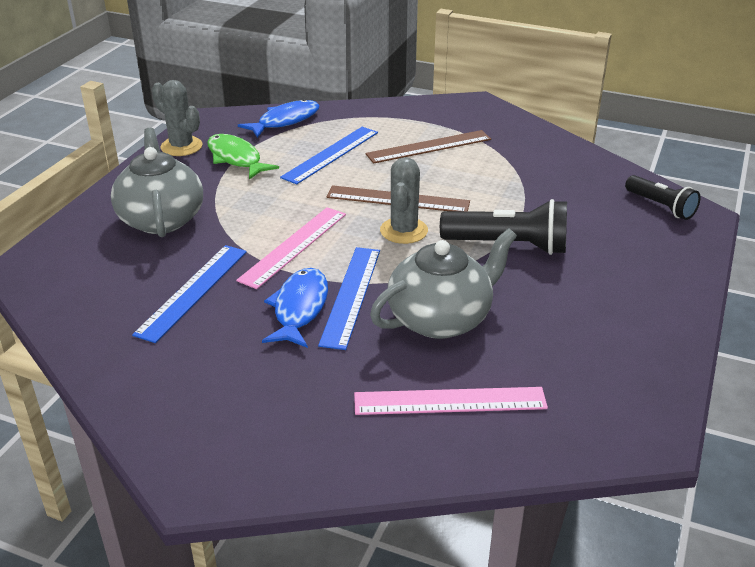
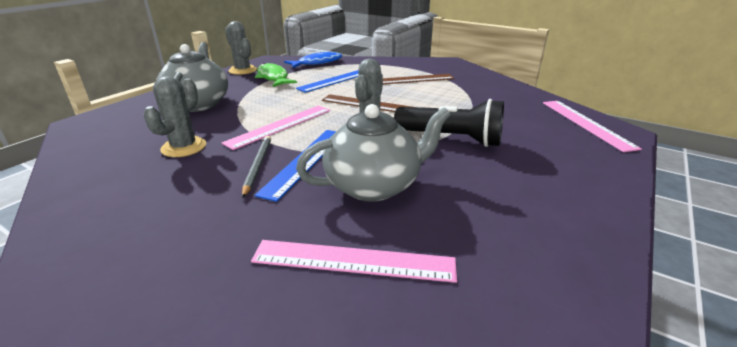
camera: 10 degrees right, 5 degrees down
(193, 291) = (184, 147): blue ruler -> grey cactus
(299, 308) = (257, 166): blue fish -> grey pencil
(661, 207) = (586, 123): black flashlight -> pink ruler

